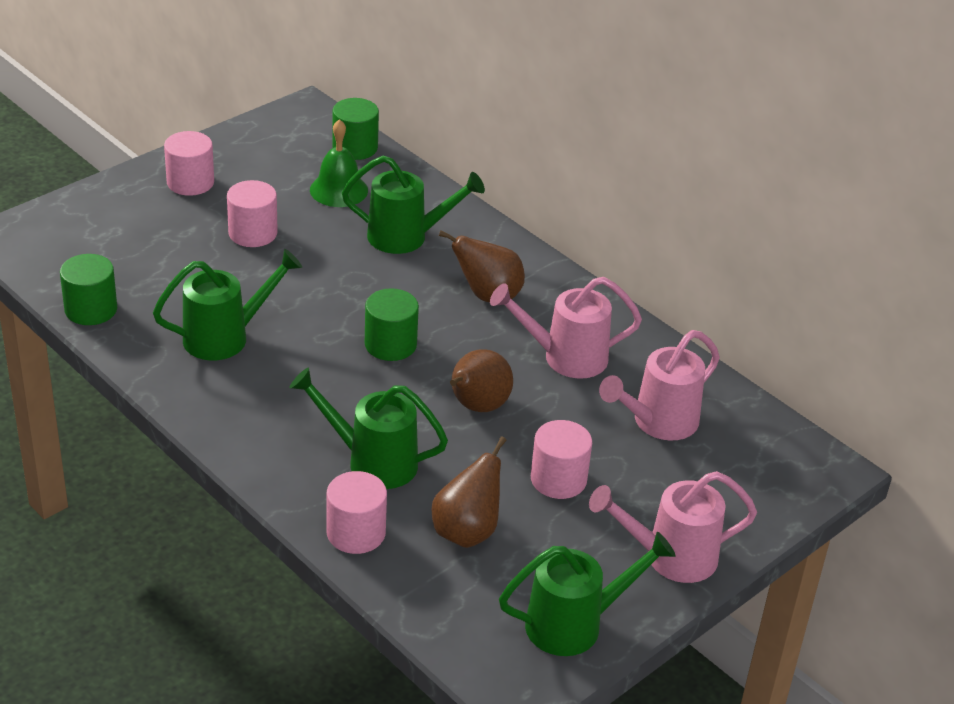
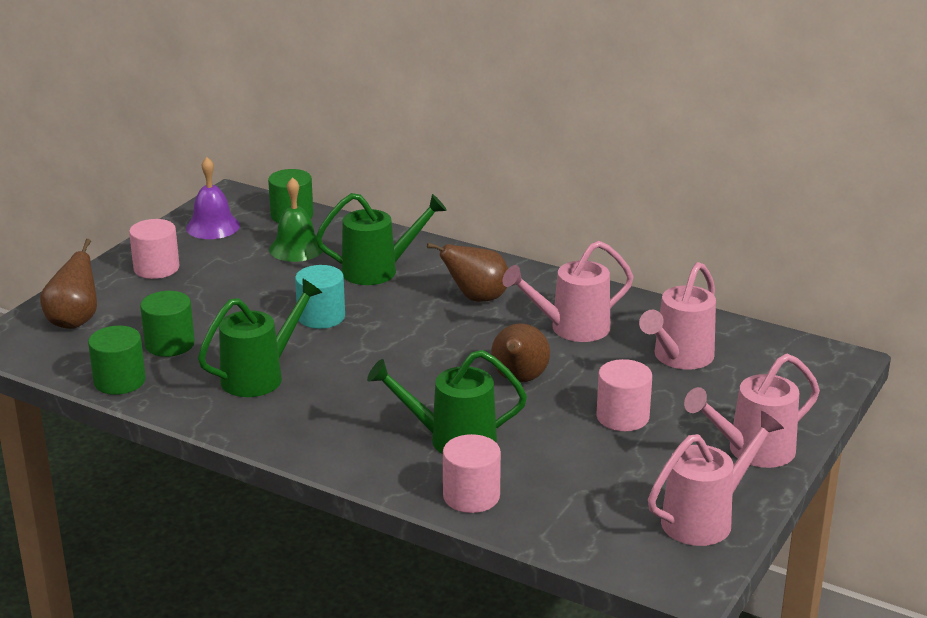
camera: 15 degrees left, 10 degrees down
(253, 233) = (237, 294): pink cylinder -> none
(270, 143) = (213, 226): none -> purple bell
(320, 280) = (321, 317): none -> turquoise cylinder
(390, 344) = (413, 350): green cylinder -> green cylinder (170, 344)
(467, 531) = (568, 472): brown pear -> brown pear (74, 321)
(574, 624) = (705, 519): green watering can -> pink watering can

